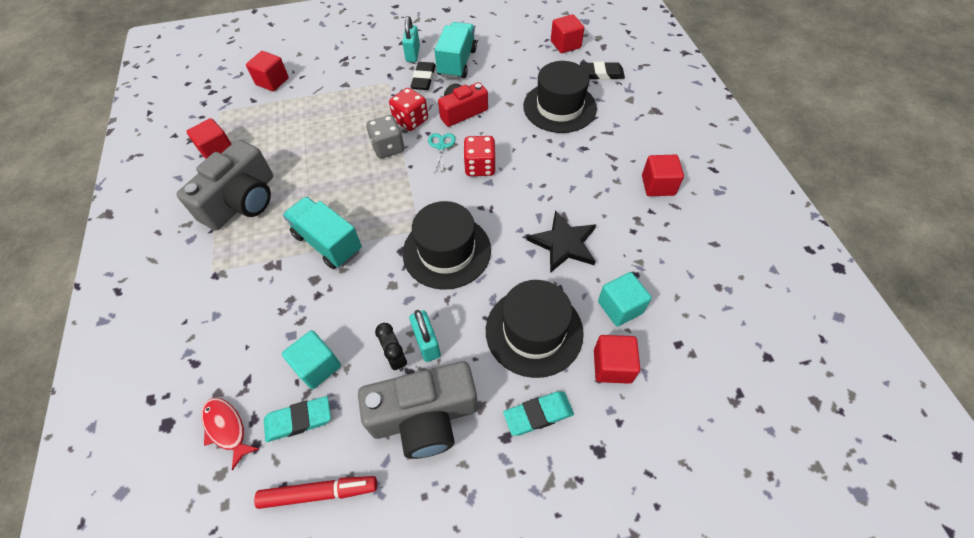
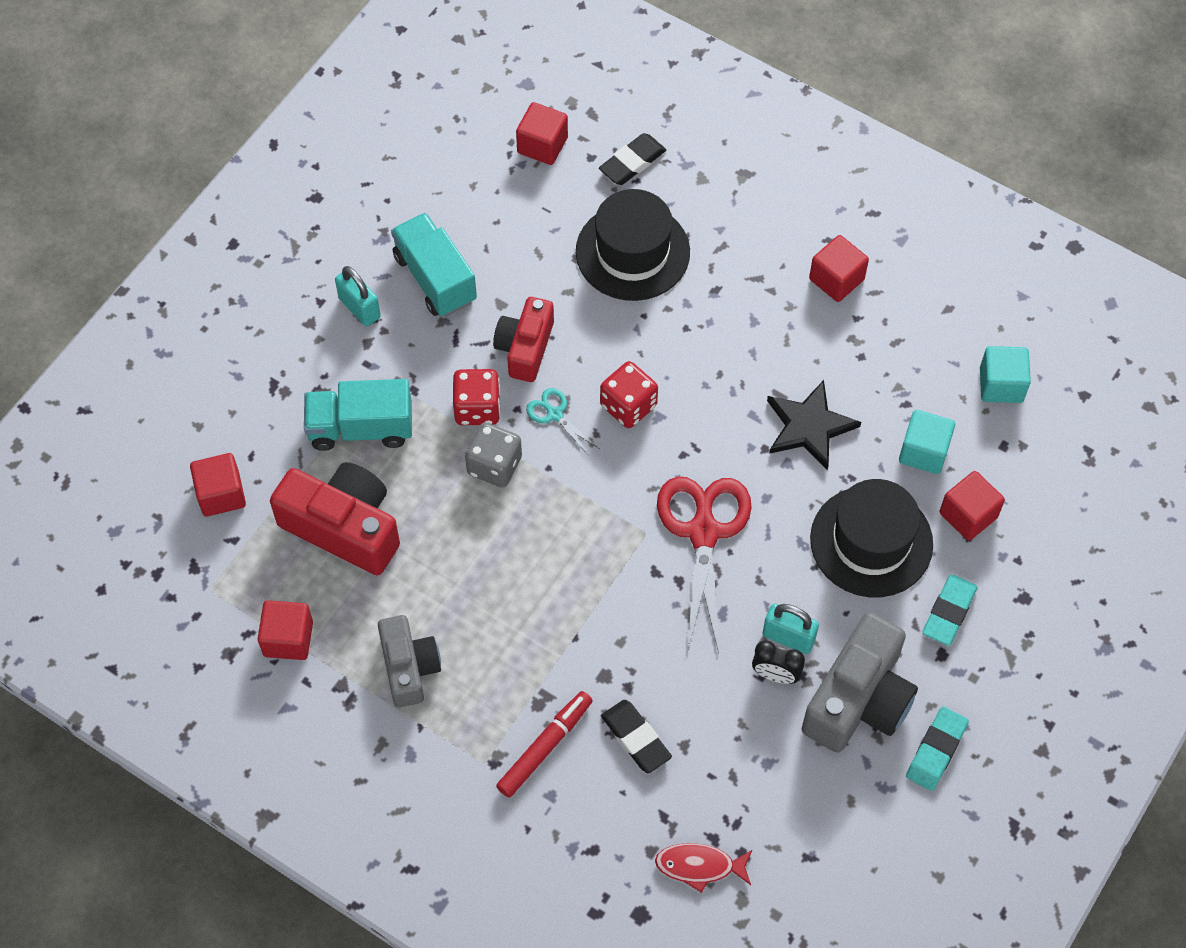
camera: 45 degrees left, 5 degrees up
(242, 201) = (409, 667): grey camera -> grey camera, size x0.65
(297, 126) = (344, 527): none -> red camera
(298, 420) = (754, 801): turquoise eraser -> turquoise eraser (936, 750)
(317, 366) = (713, 746): turquoise cube -> turquoise cube (1001, 385)
(319, 493) = (841, 833): red marker -> red marker (545, 747)
(328, 243) = (569, 628): turquoise truck -> turquoise truck (361, 428)
(423, 79) = (420, 336): black eraser -> black eraser (636, 738)
(447, 251) = (703, 532): black hat -> red scissors

